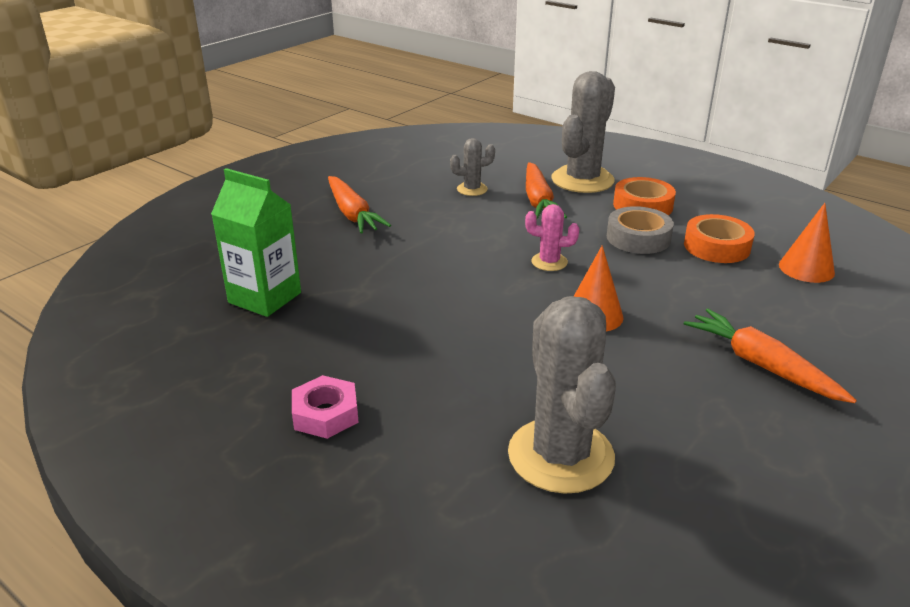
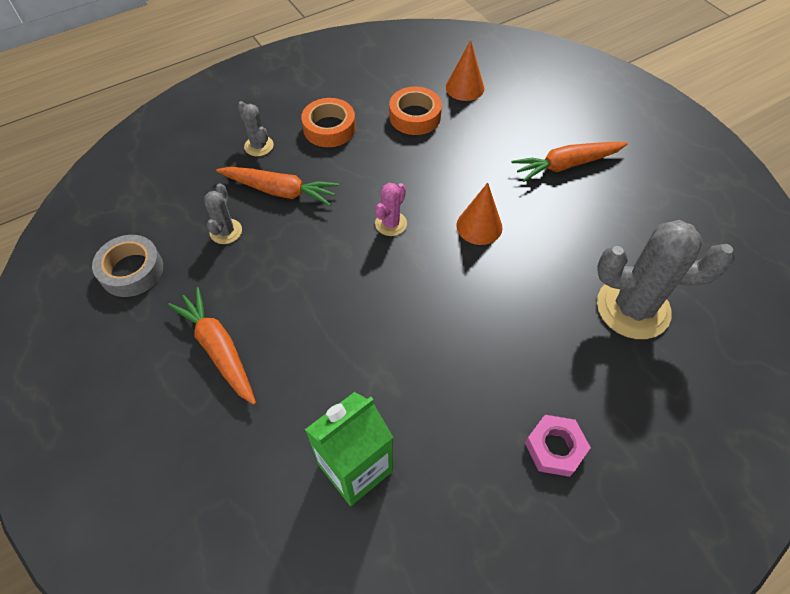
camera: 70 degrees left, 25 degrees up
(352, 214) = (218, 349): orange carrot -> orange carrot turned 120 degrees counterclockwise
(582, 180) = (259, 146): grey cactus -> grey cactus, size x0.48
(638, 238) = (380, 154): grey tape -> grey tape (132, 270)

